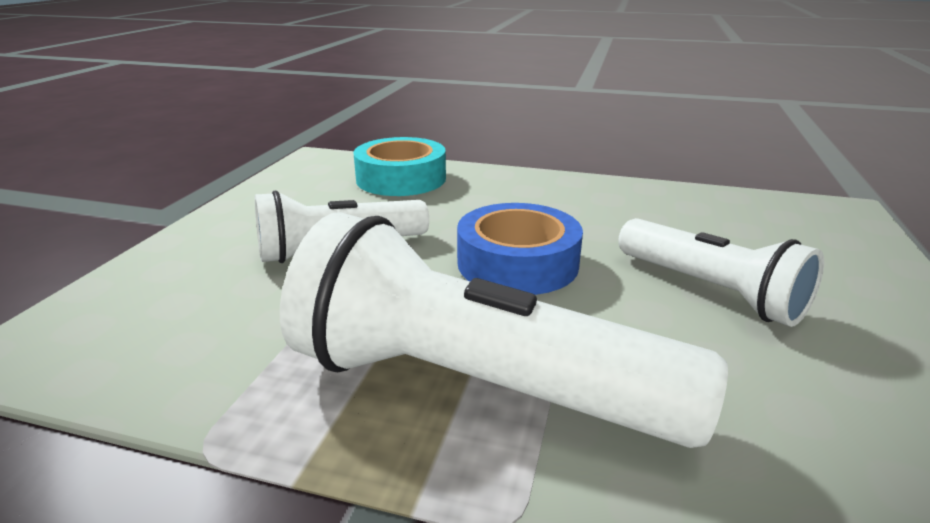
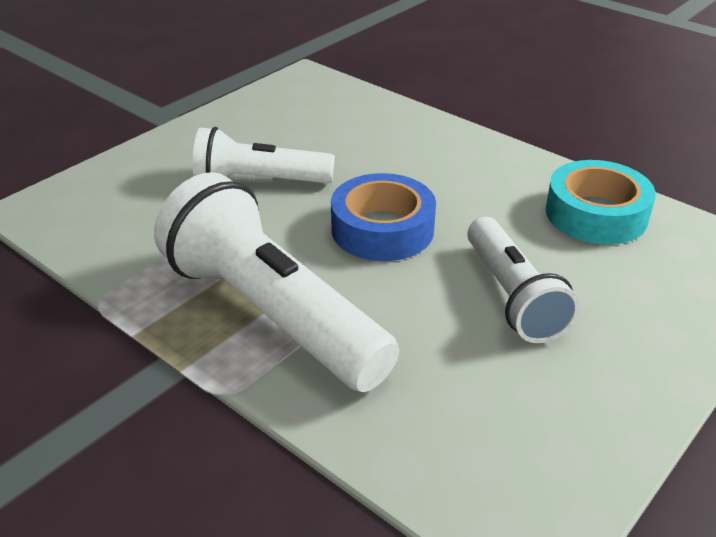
camera: 25 degrees right, 10 degrees up
(401, 179) = (360, 118): turquoise tape -> turquoise tape (596, 214)

